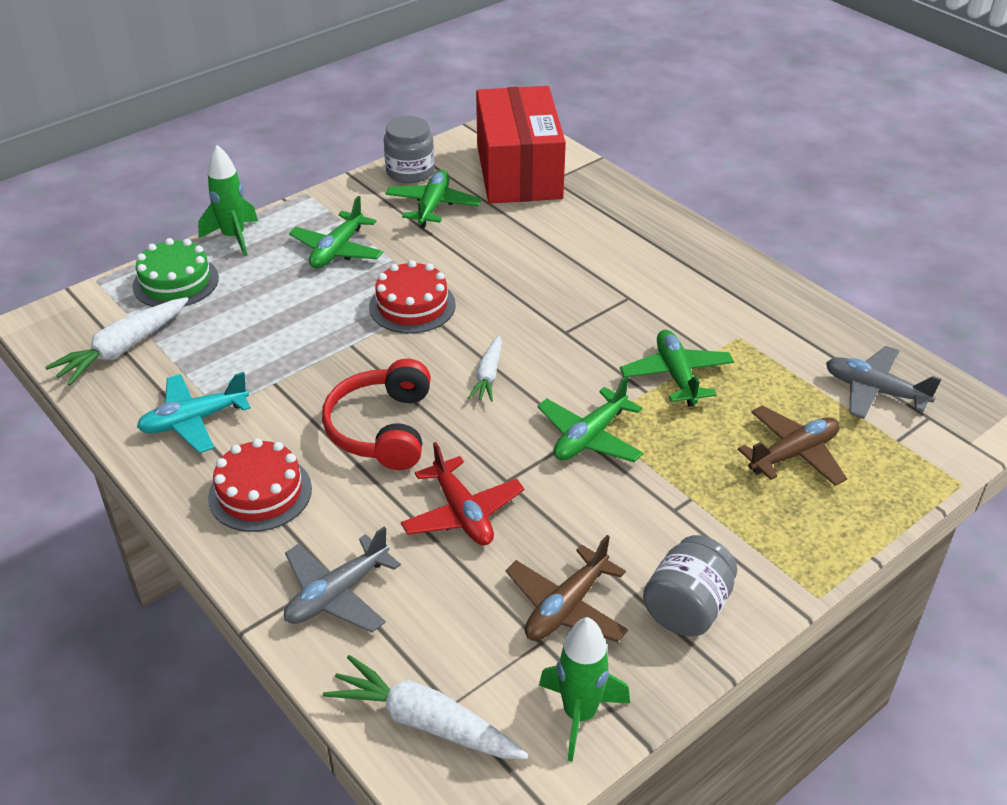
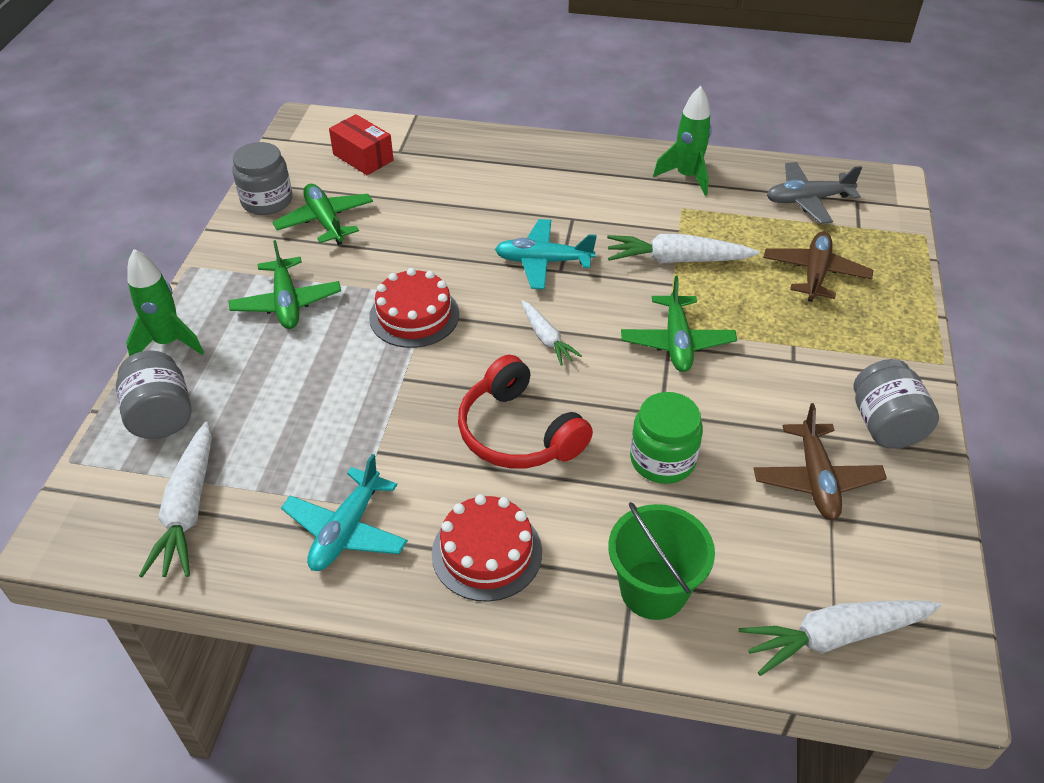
camera: 40 degrees left, 5 degrees up
(176, 282) = (161, 416): green cake -> grey jar
(337, 594) = (653, 590): grey plane -> green bucket
(462, 513) = (662, 459): red plane -> green jar
(518, 171) = (363, 157): red box -> red box, size x0.47
(560, 318) = (543, 261): none -> turquoise plane
(579, 714) = (917, 550): green rocket -> green rocket (687, 177)
(676, 375) = (677, 260): green plane -> white carrot

